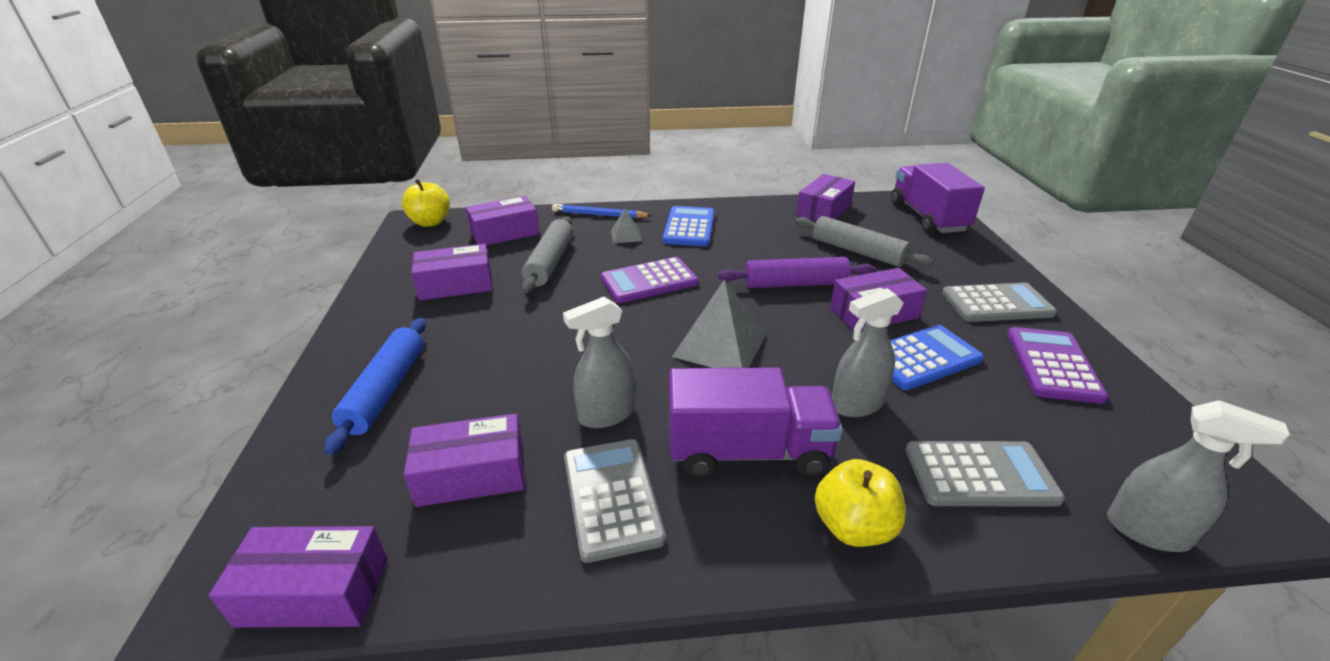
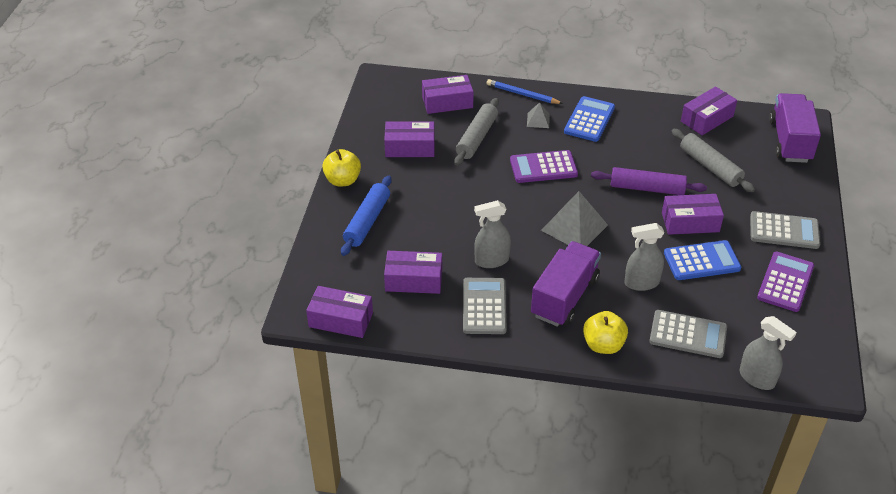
camera: 15 degrees right, 10 degrees up
(430, 222) = (393, 81): yellow apple -> yellow apple (343, 180)
(747, 451) = (564, 297): purple truck -> purple truck turned 75 degrees counterclockwise

